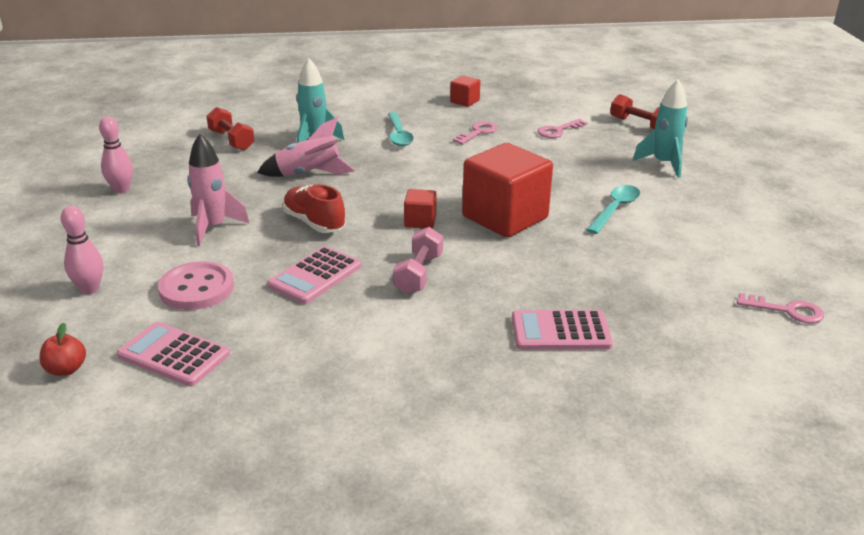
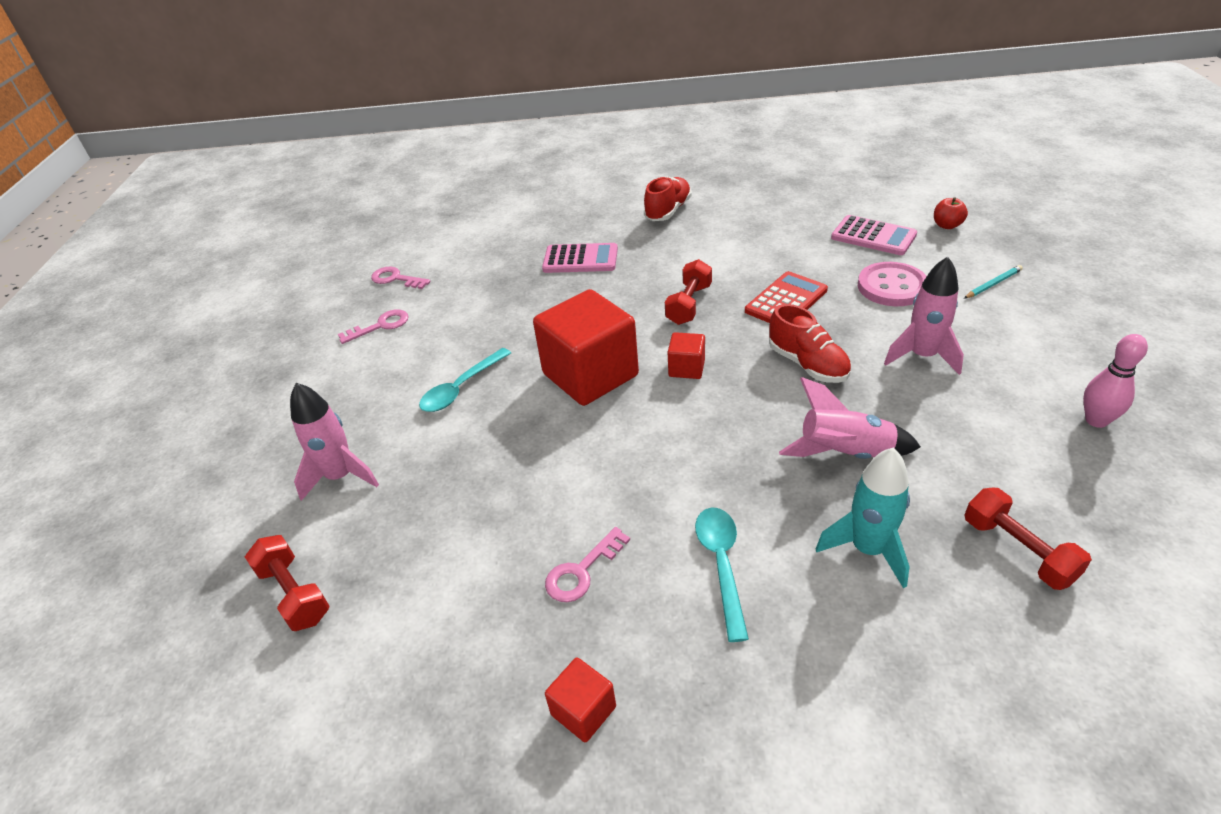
camera: 170 degrees left, 10 degrees up
(90, 289) = (993, 284): pink bowling pin -> turquoise pencil
(315, 276) = (786, 301): pink calculator -> red calculator
(419, 274) = (689, 304): pink dumbbell -> red dumbbell
(453, 413) = (668, 211): none -> red shoe
(558, 131) = (443, 575): pink key -> pink key (381, 326)
(663, 164) = (341, 476): turquoise rocket -> pink rocket

